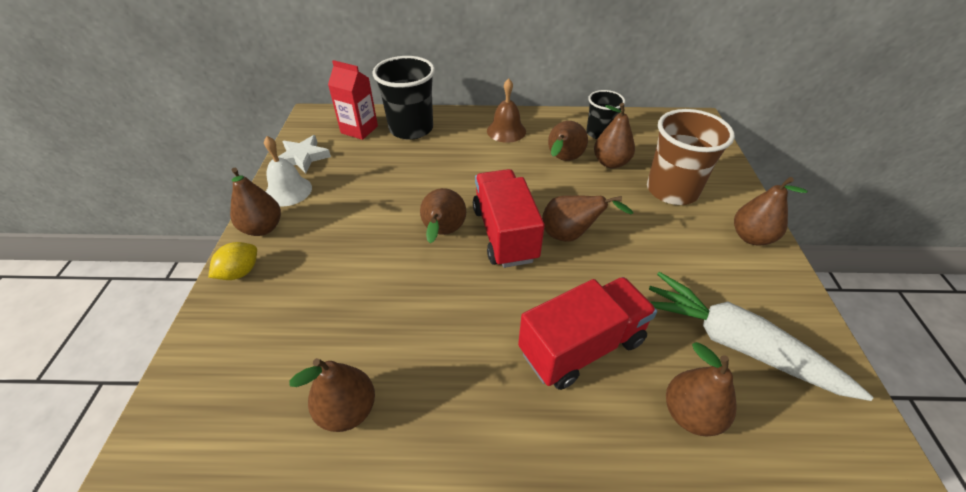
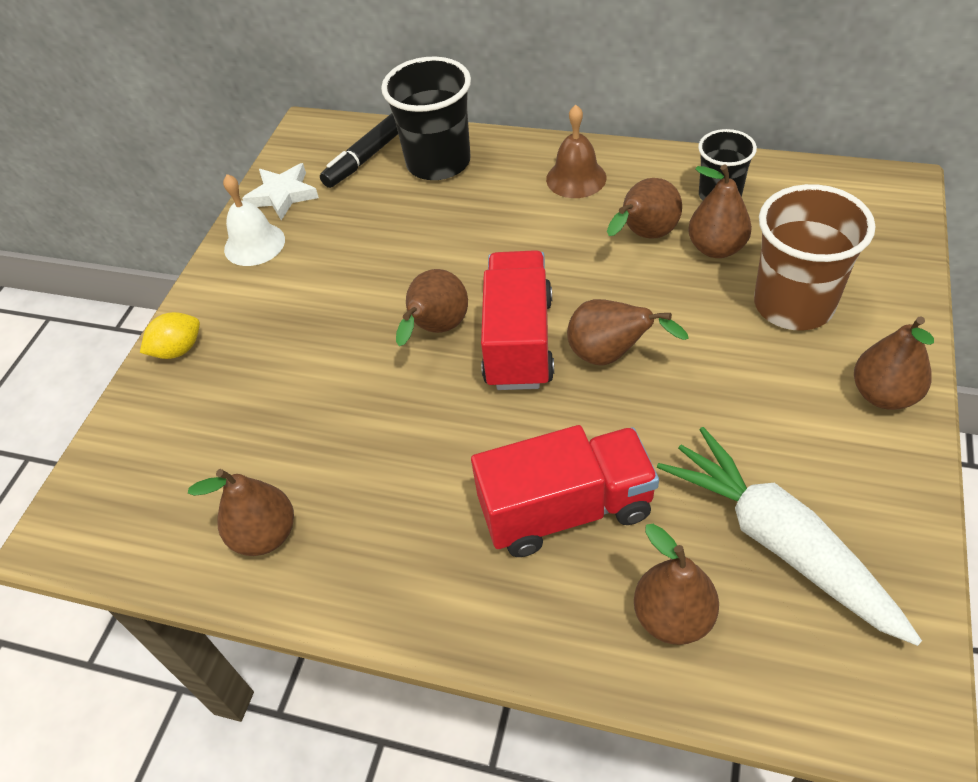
camera: 20 degrees right, 5 degrees up
(263, 228) = (214, 294): brown pear -> none
(359, 129) = (366, 157): red carton -> black marker

